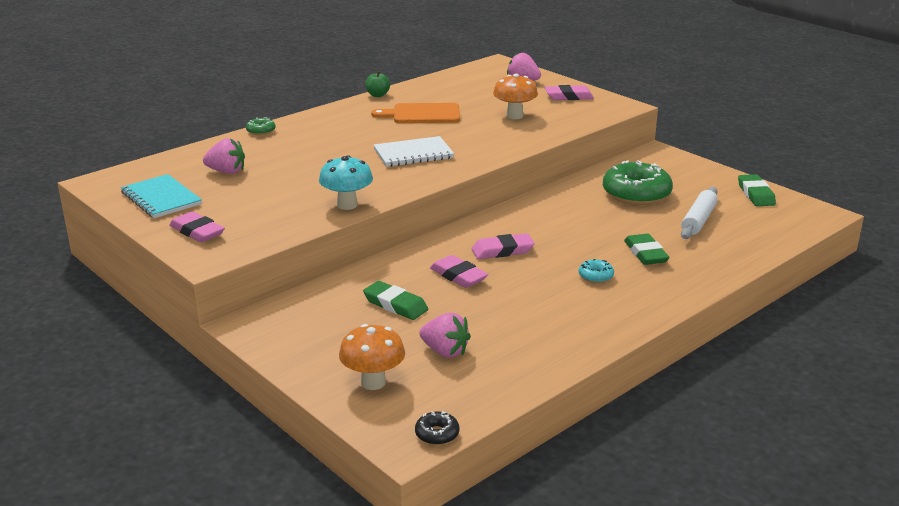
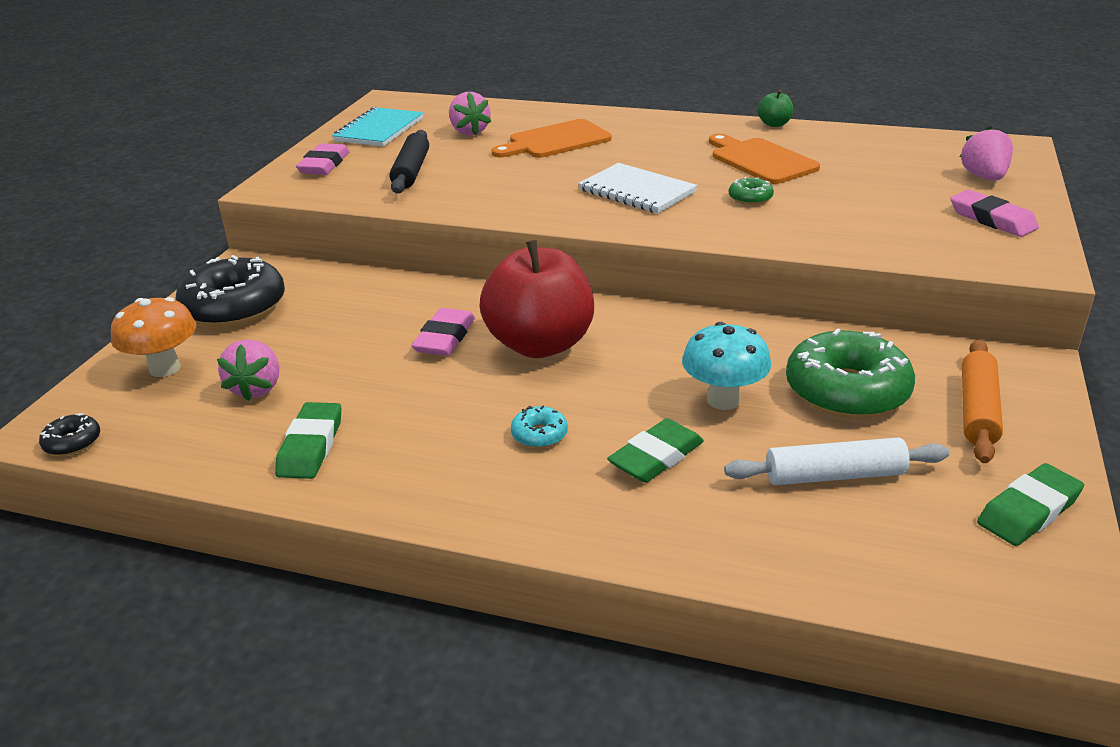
camera: 60 degrees right, 5 degrees up
(261, 131) = (586, 112): green donut -> green donut (750, 198)
(266, 206) = (411, 171): none -> black rolling pin
(295, 152) = (556, 141): none -> orange cutting board
(313, 340) = (234, 307): none -> black donut
(347, 205) = (455, 203): turquoise mushroom -> turquoise mushroom (723, 400)
(395, 305) = (342, 324): green eraser -> green eraser (311, 446)
(502, 250) = (540, 344): pink eraser -> red apple
(514, 116) = (853, 207): orange mushroom -> none
(680, 175) = (977, 410): none -> orange rolling pin

